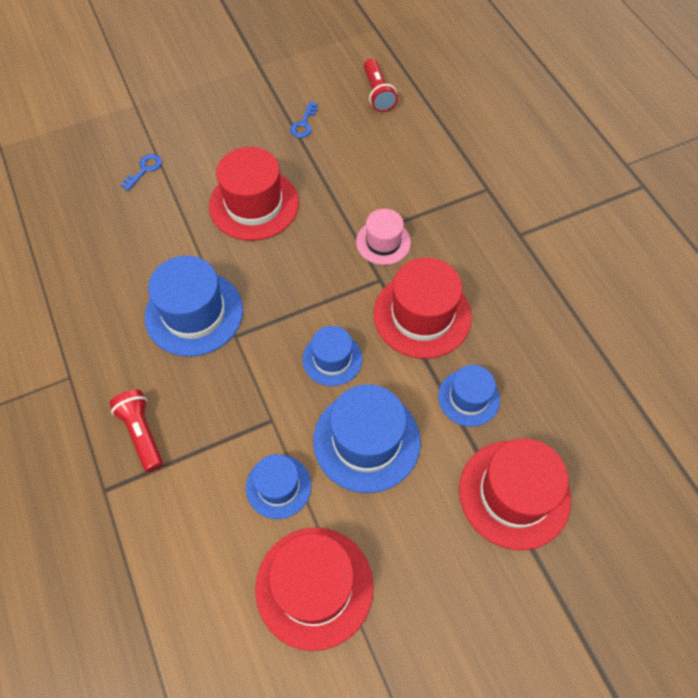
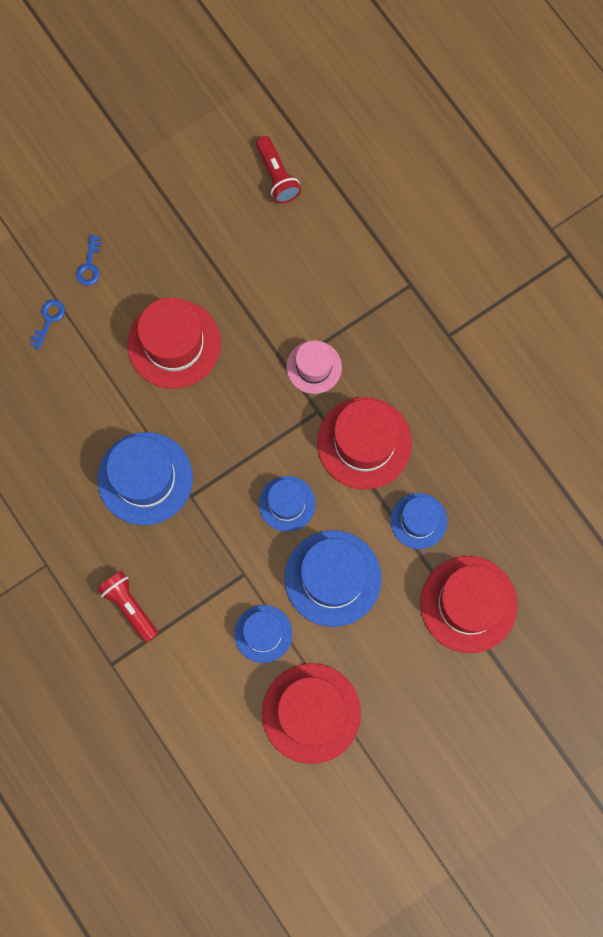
camera: 10 degrees left, 15 degrees up
(304, 124) = (204, 232): blue key -> blue key (89, 265)

